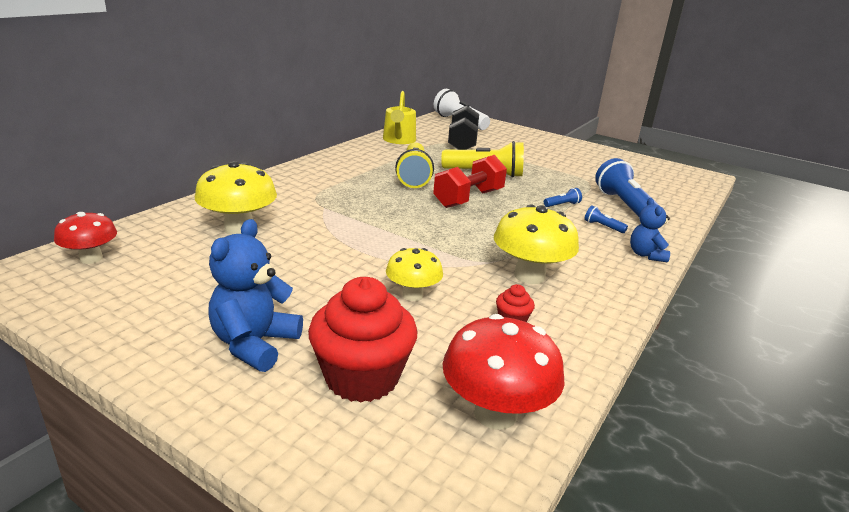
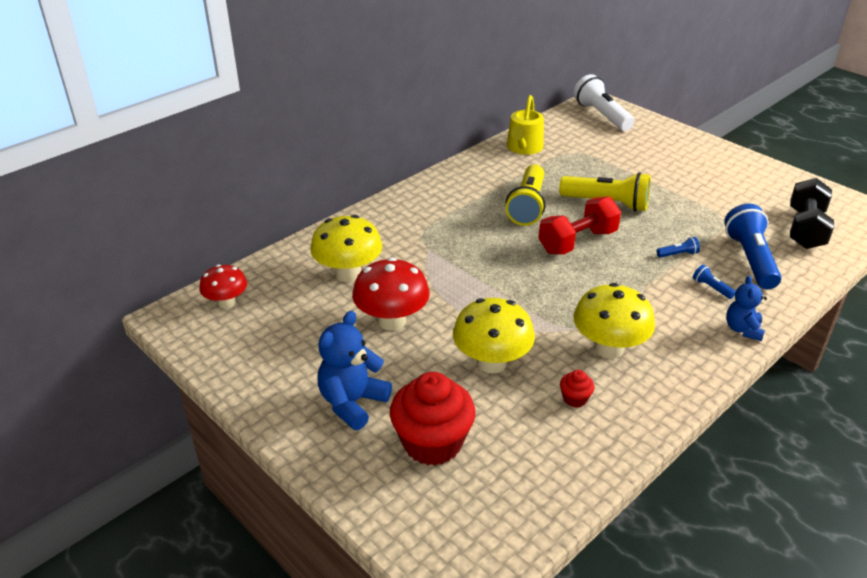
camera: 15 degrees right, 10 degrees up
(412, 295) = (491, 363): yellow mushroom -> yellow mushroom, size x1.58
(462, 143) = (595, 152): black dumbbell -> black dumbbell (805, 229)
(495, 413) = (532, 487): red mushroom -> red mushroom (392, 321)

